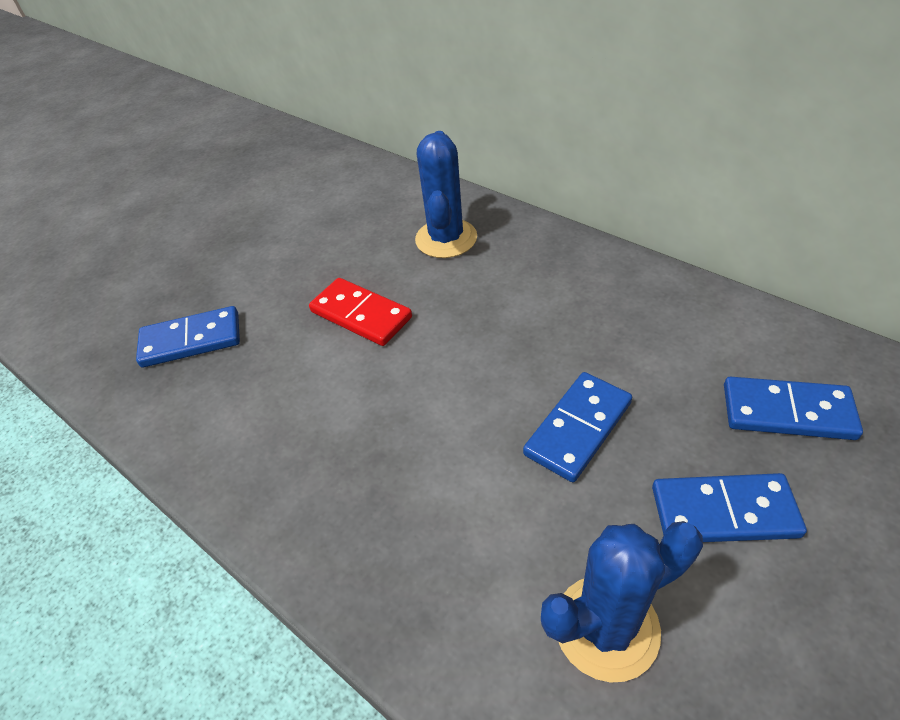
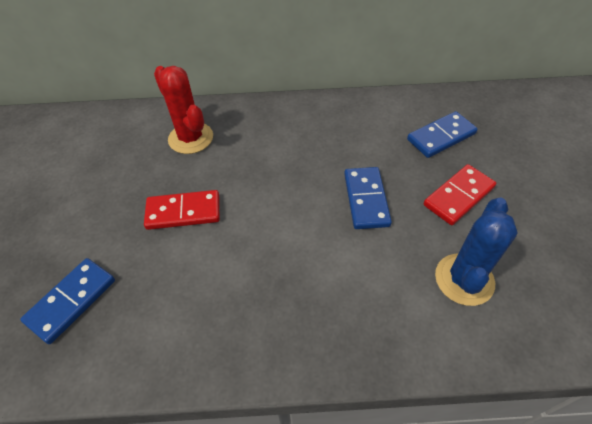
camera: 45 degrees left, 5 degrees up
(446, 239) = (191, 138): blue cactus -> red cactus
(724, 511) = (458, 196): blue domino -> red domino

